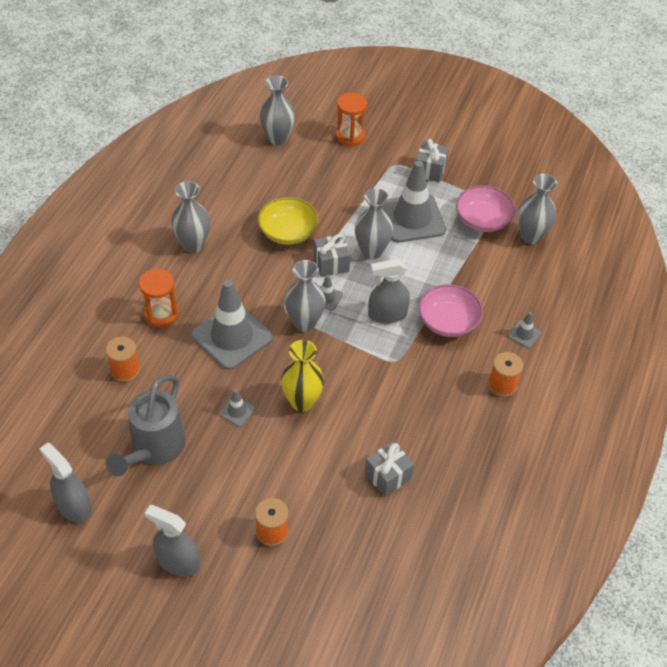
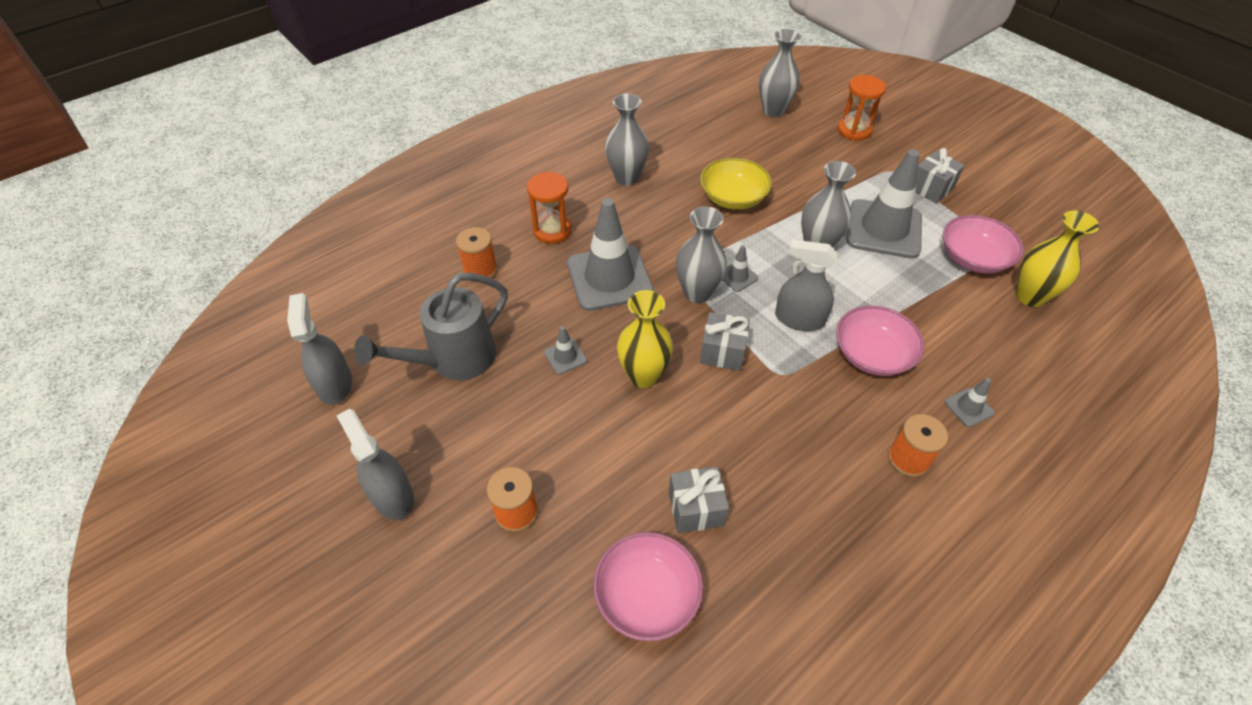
camera: 30 degrees right, 0 degrees up
(331, 264) = (763, 244): grey gift -> grey gift (722, 352)
(387, 542) = (647, 595): none -> pink bowl
(531, 236) = (1030, 297): grey vase -> yellow vase

